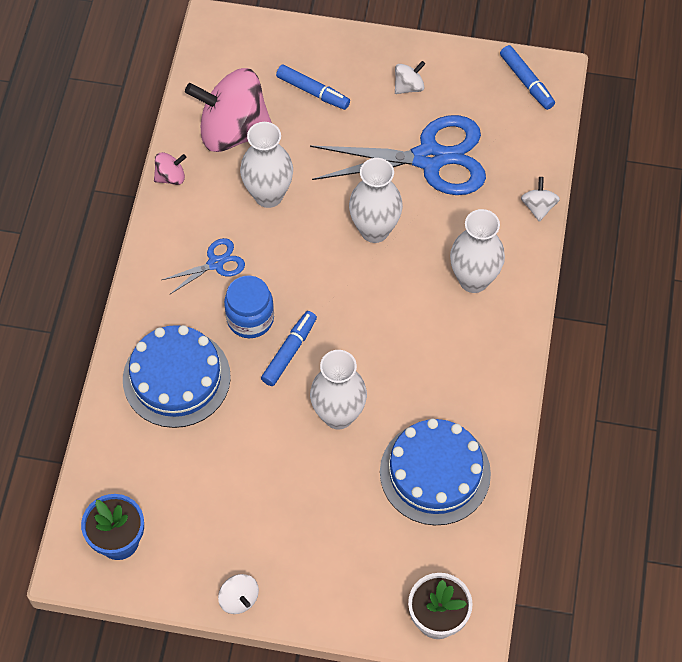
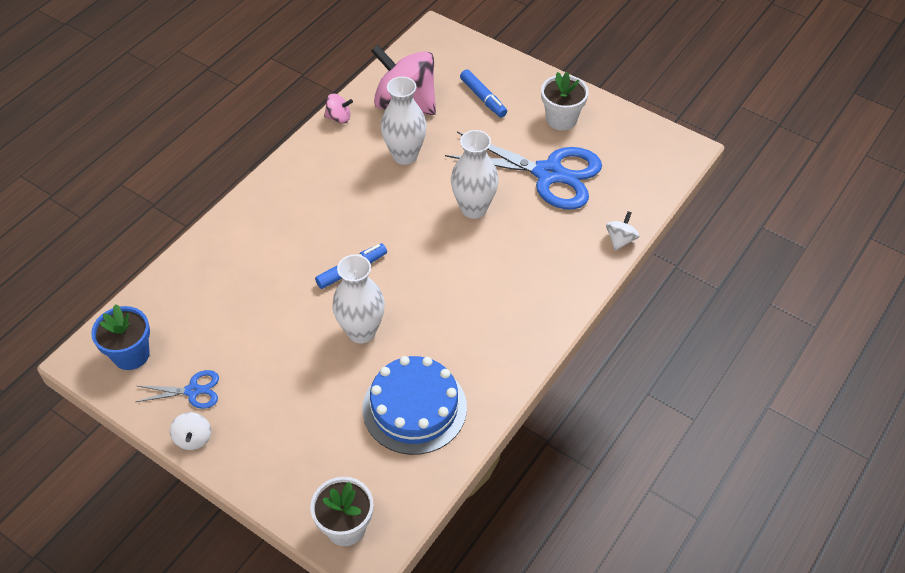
camera: 25 degrees right, 10 degrees down
(176, 378) = (252, 255): blue cake -> none
(215, 263) = (334, 187): blue scissors -> blue scissors (193, 391)
(250, 319) = (336, 235): blue jar -> none
(408, 86) = (561, 119): white spinning top -> white flower pot
(473, 280) = (534, 273): white vase -> none
(526, 82) = (661, 147): blue marker -> none

